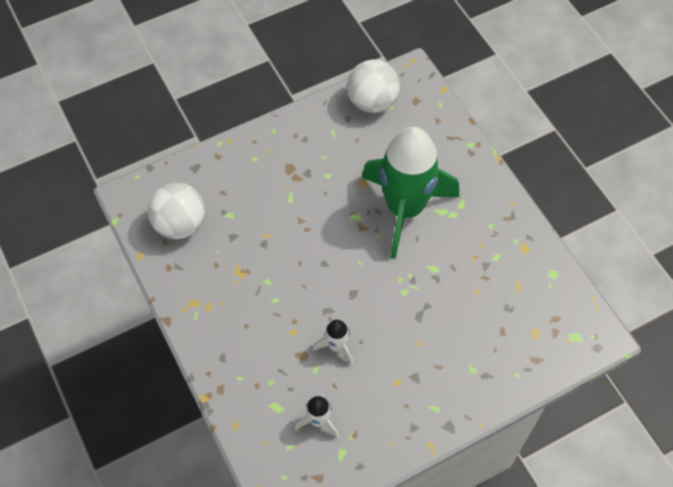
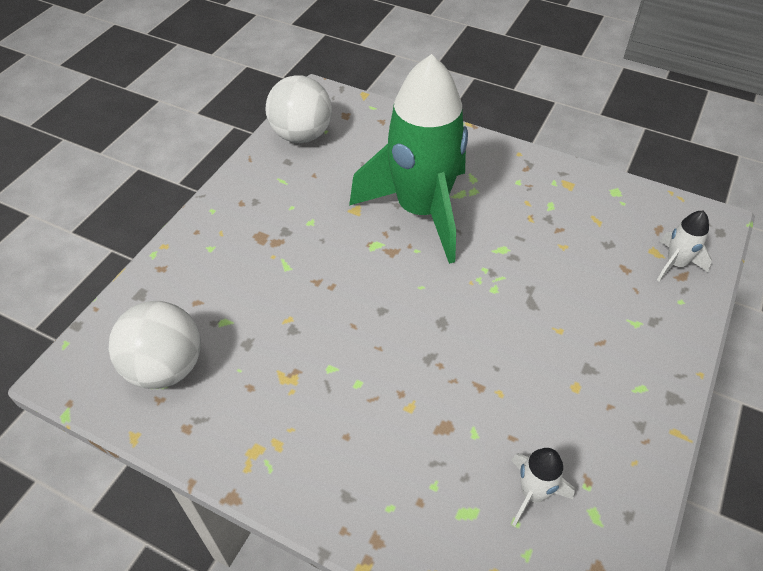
camera: 35 degrees left, 10 degrees down
(337, 346) = (475, 390): white rocket -> white rocket (675, 264)

